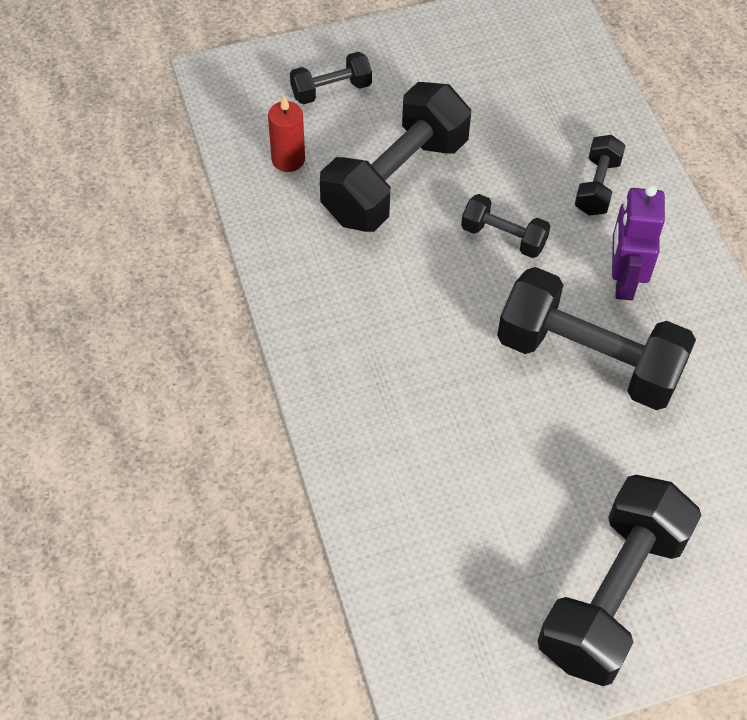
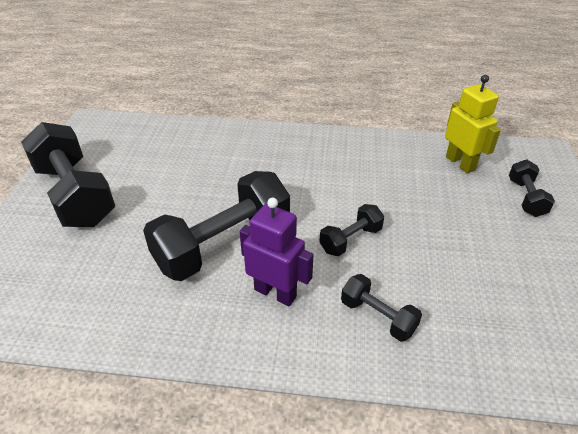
camera: 115 degrees right, 15 degrees down
(288, 159) = (460, 163): red candle -> yellow robot
(395, 180) = (426, 203): black dumbbell -> none

